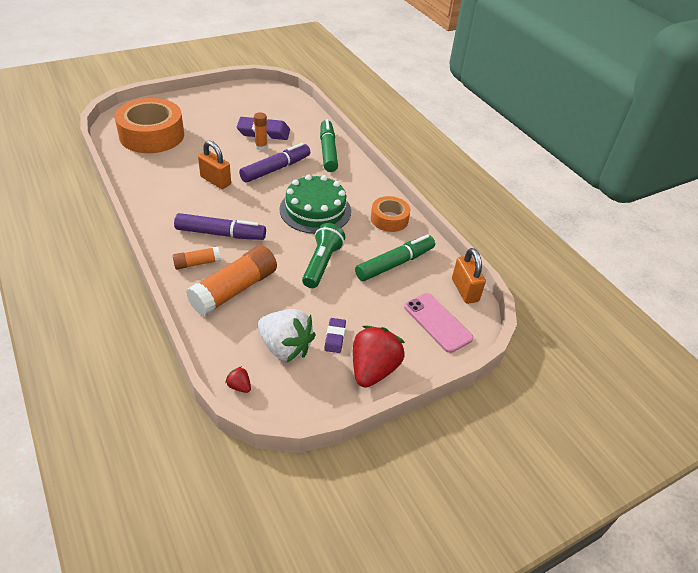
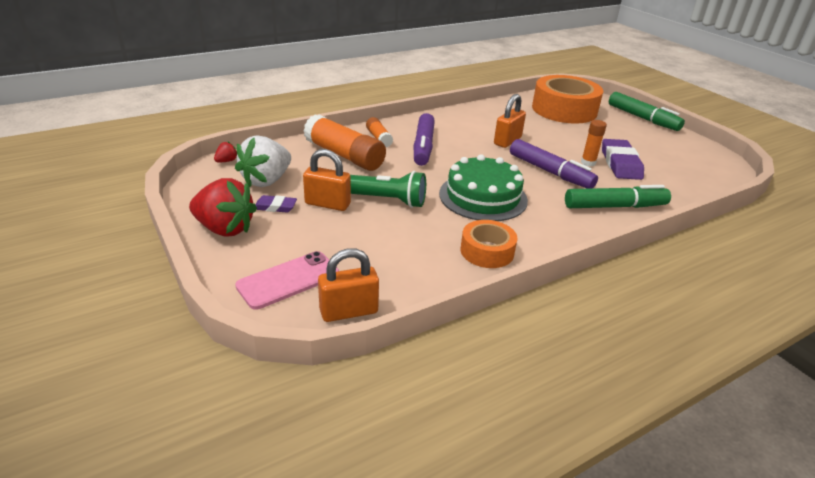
camera: 90 degrees right, 10 degrees down
(329, 302) = (327, 204): none -> orange padlock
(394, 264) = (396, 251): green marker -> green marker (642, 118)

